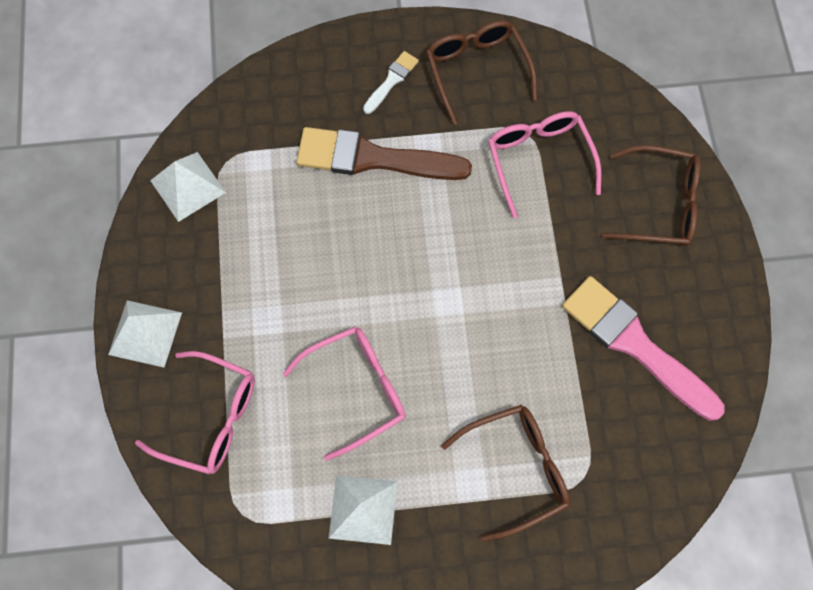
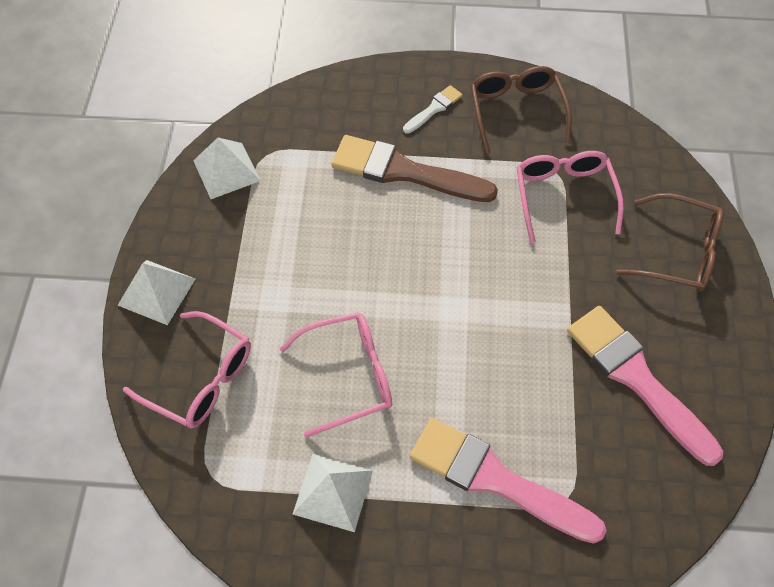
camera: 10 degrees right, 10 degrees down
(515, 469) = (495, 479): brown glasses -> pink brush

